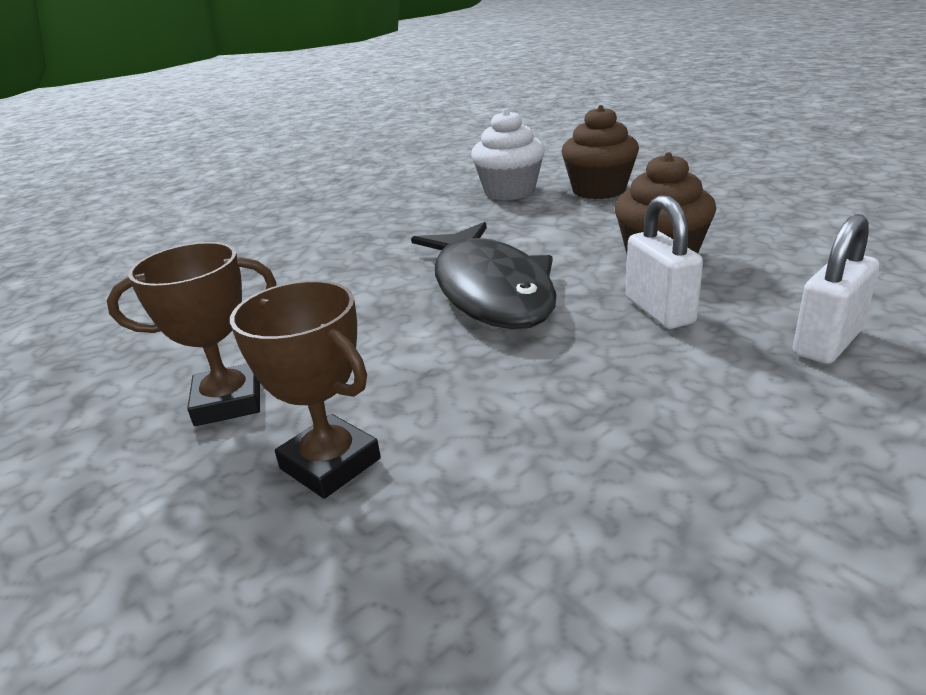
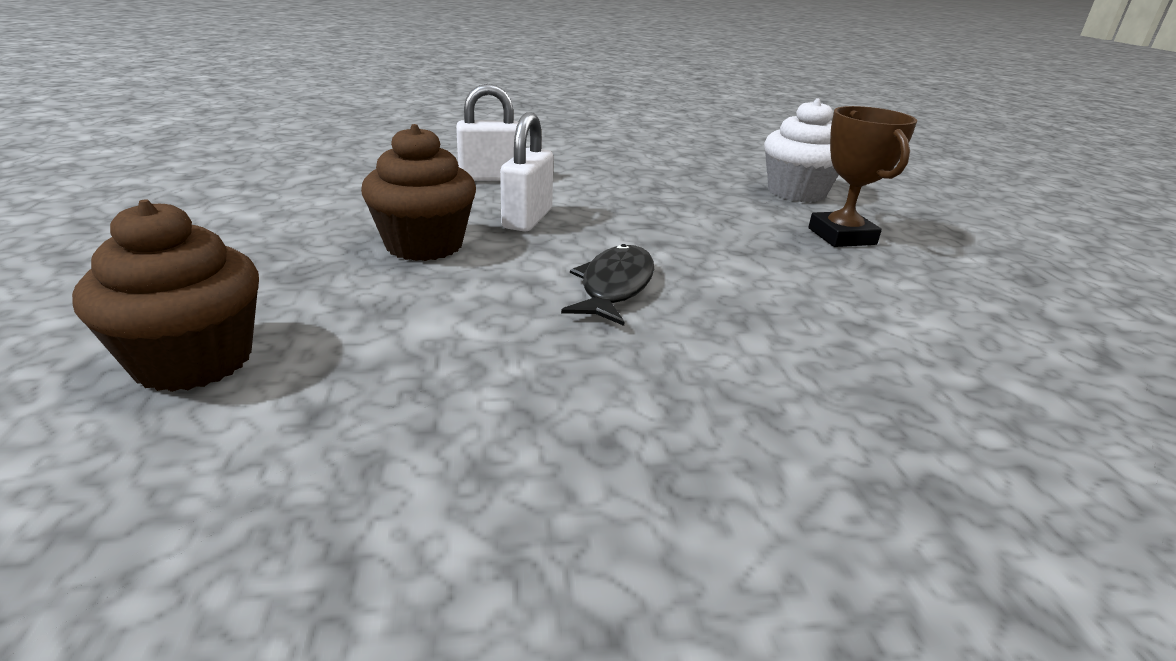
camera: 150 degrees left, 0 degrees up
(228, 402) = (925, 294): brown trophy -> none
(490, 290) = (614, 286): black fish -> black fish, size x0.55
(509, 191) = (263, 457): white cupcake -> white cupcake (796, 192)

